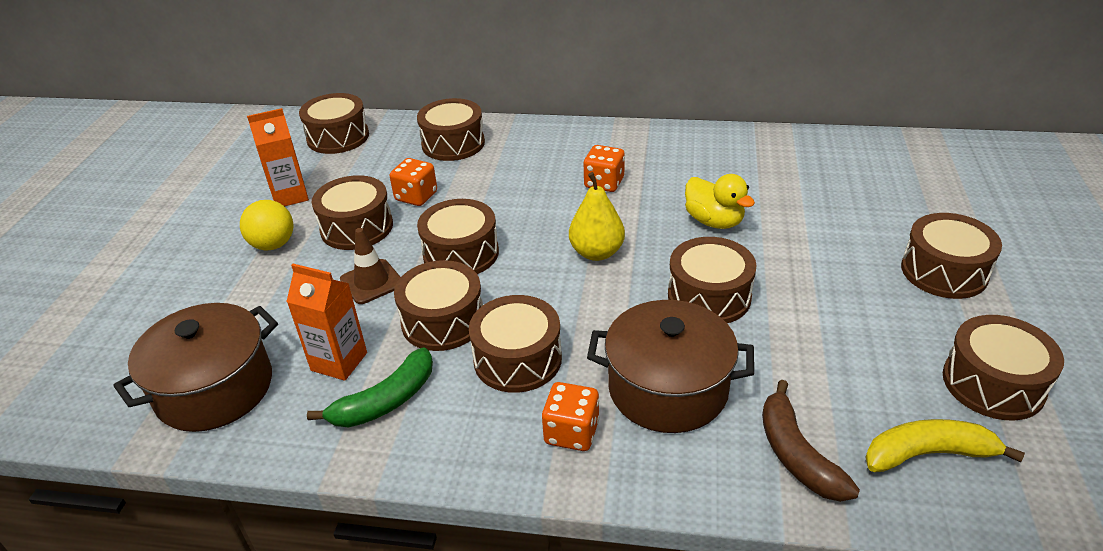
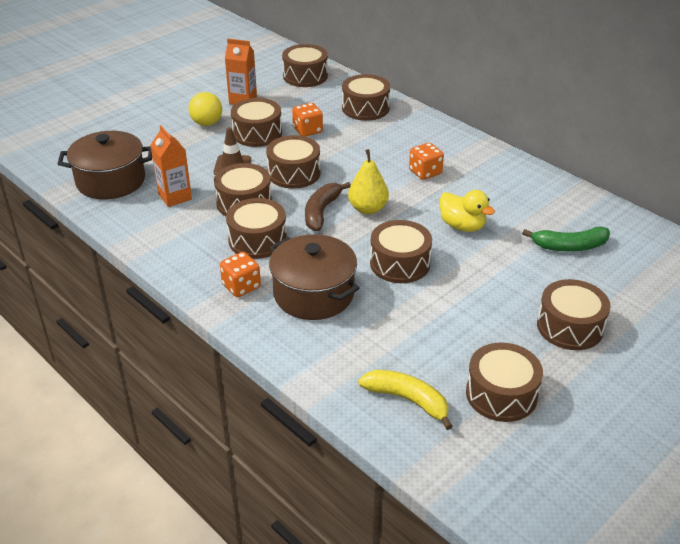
camera: 35 degrees right, 0 degrees up
(385, 401) = (175, 226): green banana -> green banana (569, 246)
(714, 221) = (462, 226): yellow duck -> yellow duck turned 45 degrees counterclockwise
(796, 454) = (337, 359): brown banana -> brown banana (321, 212)

